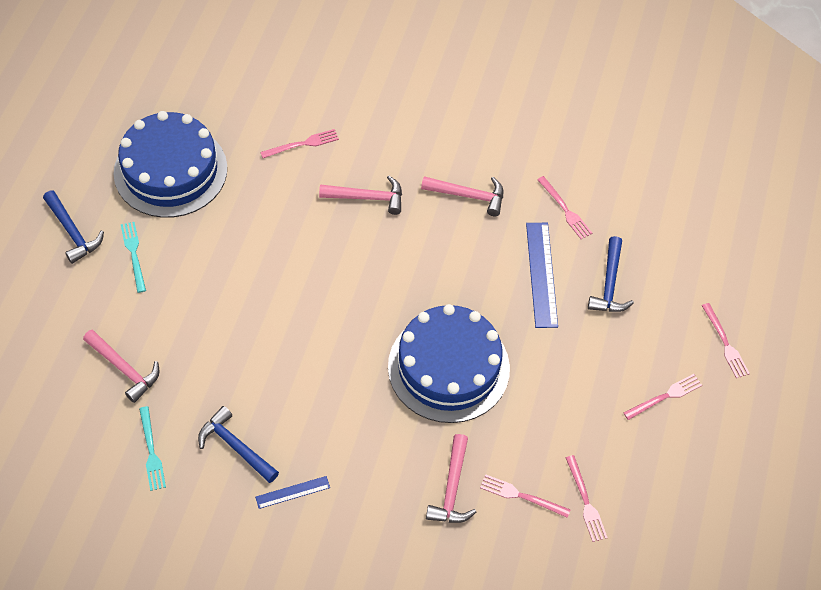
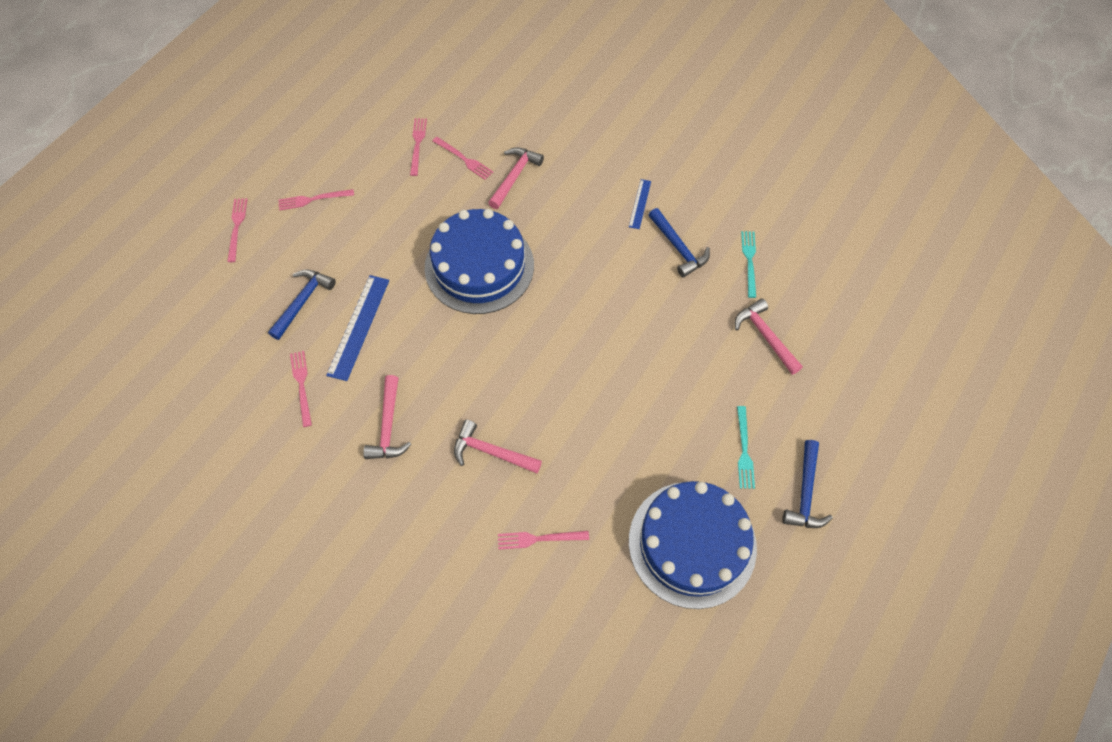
camera: 160 degrees left, 5 degrees up
(73, 232) = (805, 493): blue hammer -> blue hammer turned 150 degrees counterclockwise
(292, 492) = (640, 204): blue ruler -> blue ruler turned 75 degrees counterclockwise
(468, 196) = (388, 426): pink hammer -> pink hammer turned 120 degrees counterclockwise

